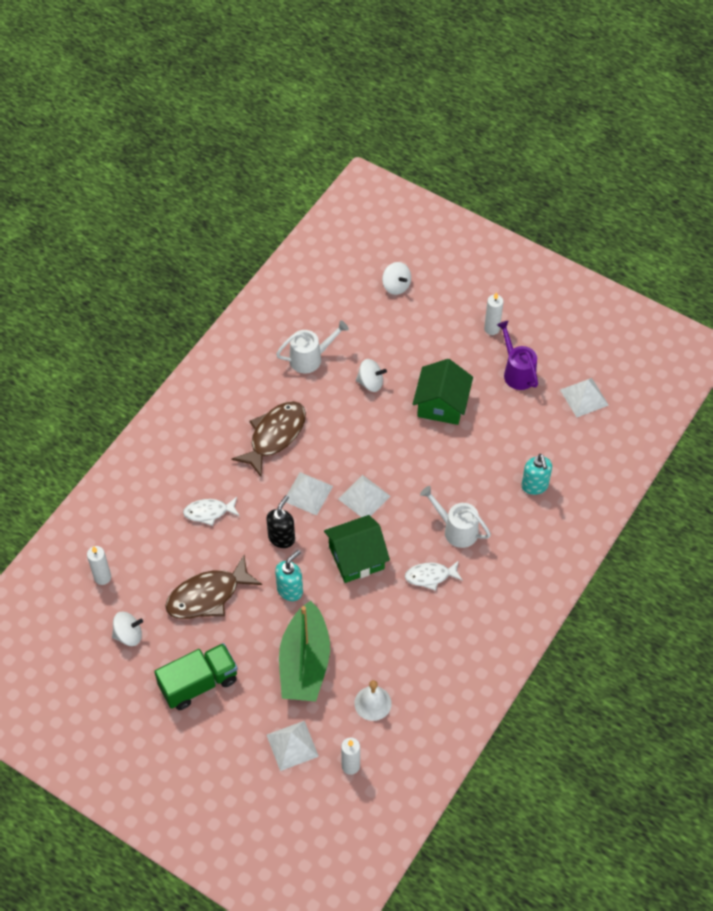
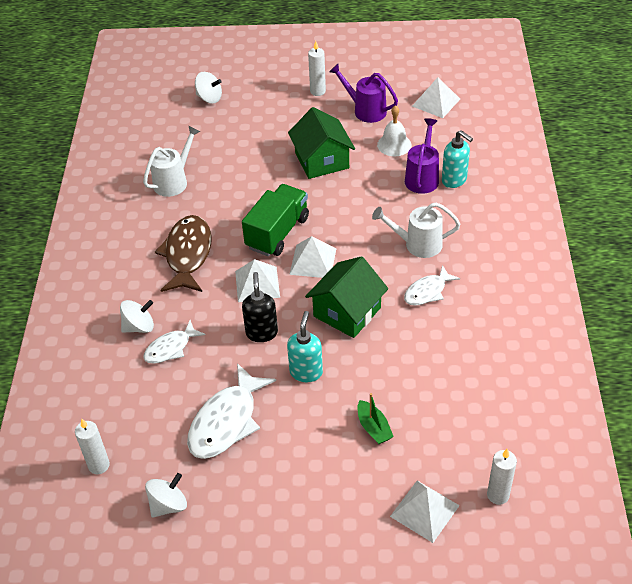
camera: 30 degrees left, 10 degrees down
(199, 683) = (280, 508): green truck -> green truck (277, 233)
(208, 596) = (227, 421): brown fish -> white fish
(304, 663) = (373, 428): green boat -> green boat, size x0.42
(370, 383) = (245, 174): white spinning top -> white spinning top (139, 327)
(372, 703) = (469, 425): white bell -> white bell (394, 145)
(511, 468) = (422, 177): none -> purple watering can

